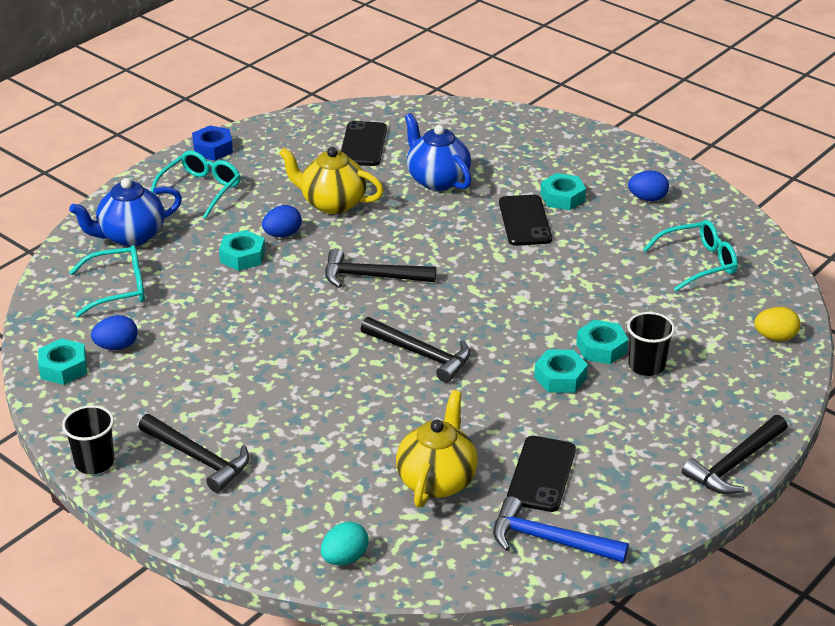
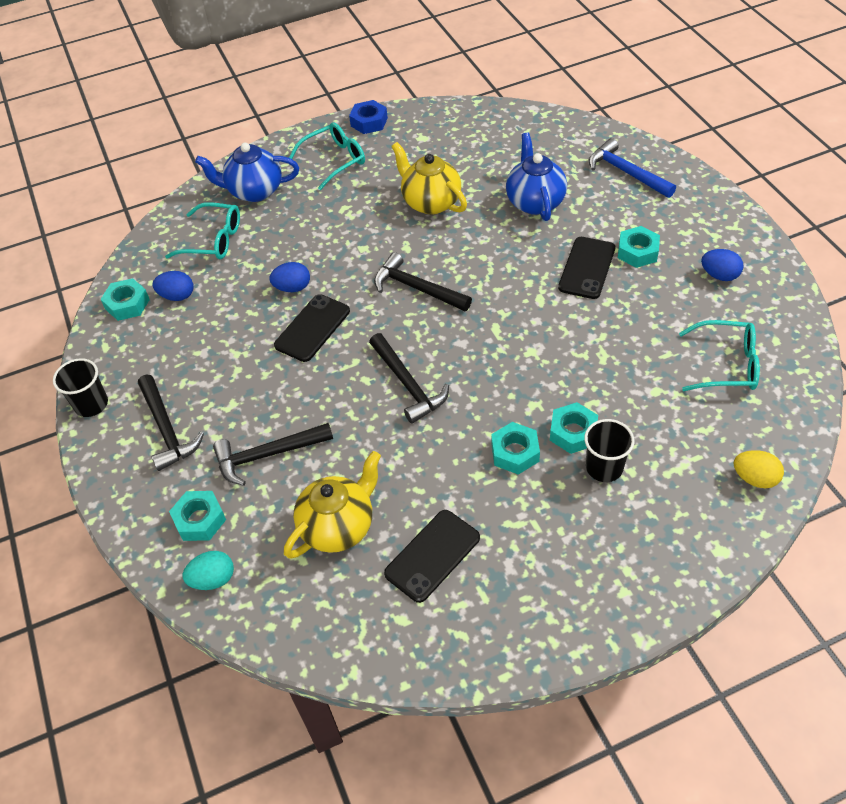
camera: 30 degrees right, 15 degrees up
(242, 256) = (326, 236): turquoise nut -> turquoise nut (200, 520)
(282, 234) = (371, 223): blue egg -> blue egg (292, 288)
(363, 144) = (493, 148): black phone -> black phone (312, 328)
(549, 540) = (394, 634): blue hammer -> blue hammer (626, 173)
(735, 464) = (623, 616): black hammer -> black hammer (268, 455)

